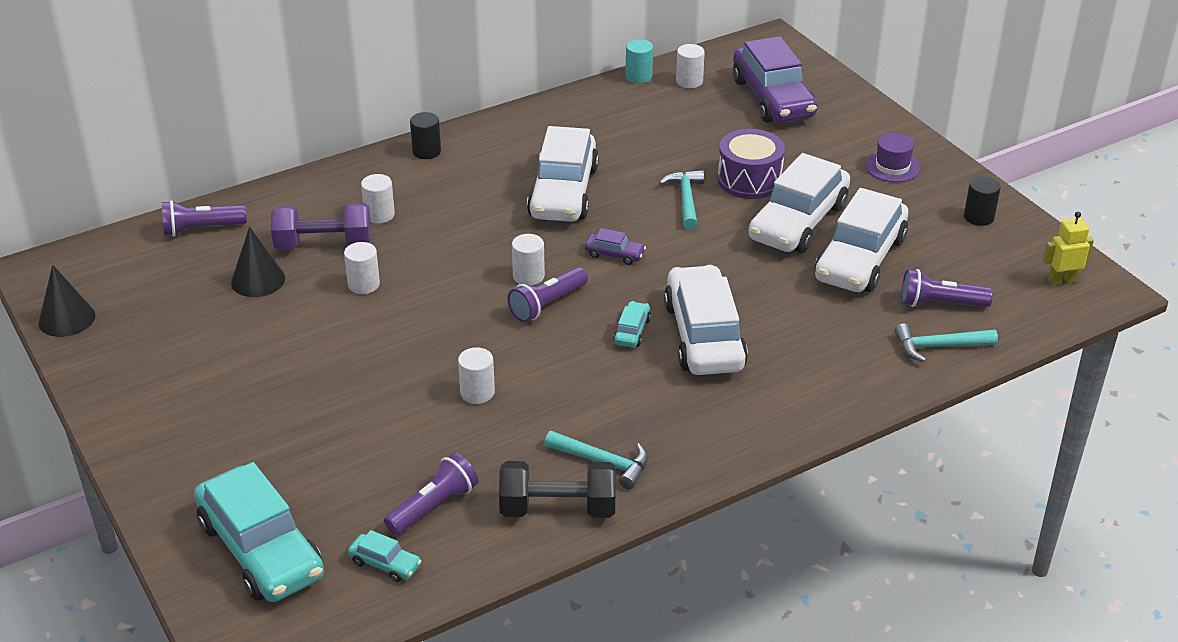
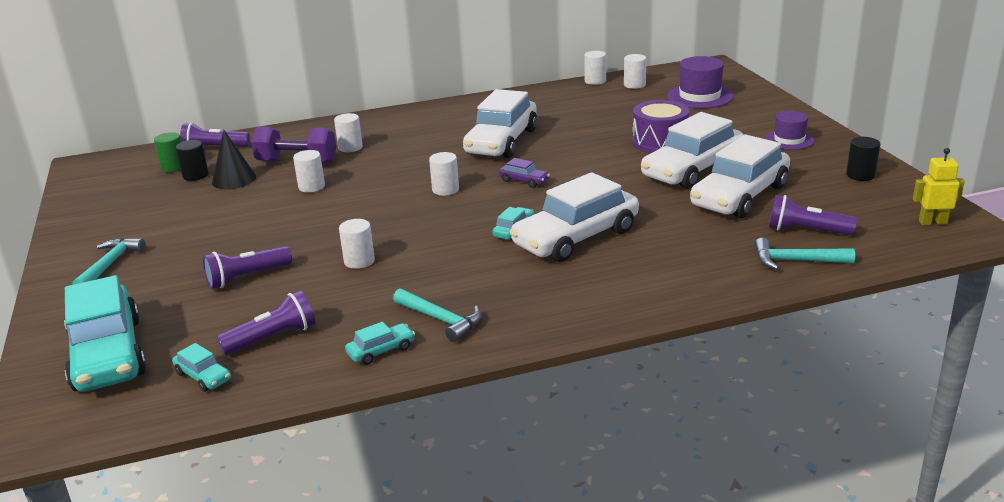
camera: 15 degrees right, 10 degrees down
(67, 319) = (79, 193): black cone -> none
(166, 266) = (174, 167): none -> green cylinder
(426, 151) = (408, 114): black cylinder -> black cylinder (195, 175)
(547, 305) = (450, 208): purple flashlight -> purple flashlight (246, 277)
(558, 509) = (381, 350): black dumbbell -> turquoise car
(638, 77) = (595, 81): turquoise cylinder -> white cylinder
(686, 199) = (600, 151): turquoise hammer -> turquoise hammer (110, 264)
(704, 336) = (576, 238): white car -> white car turned 135 degrees counterclockwise
(773, 98) = (699, 96): purple car -> purple hat

